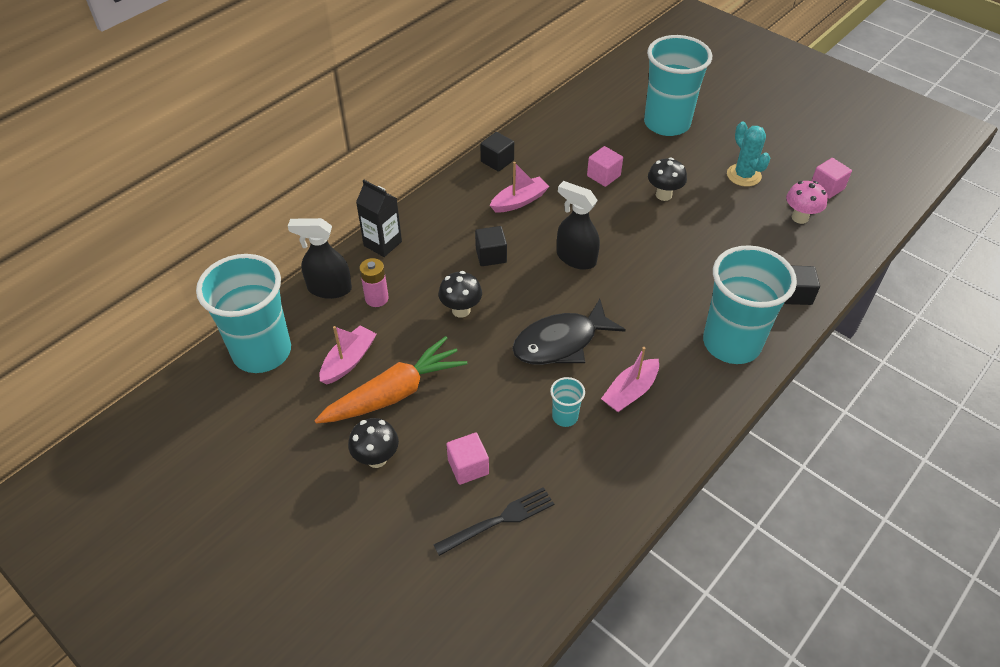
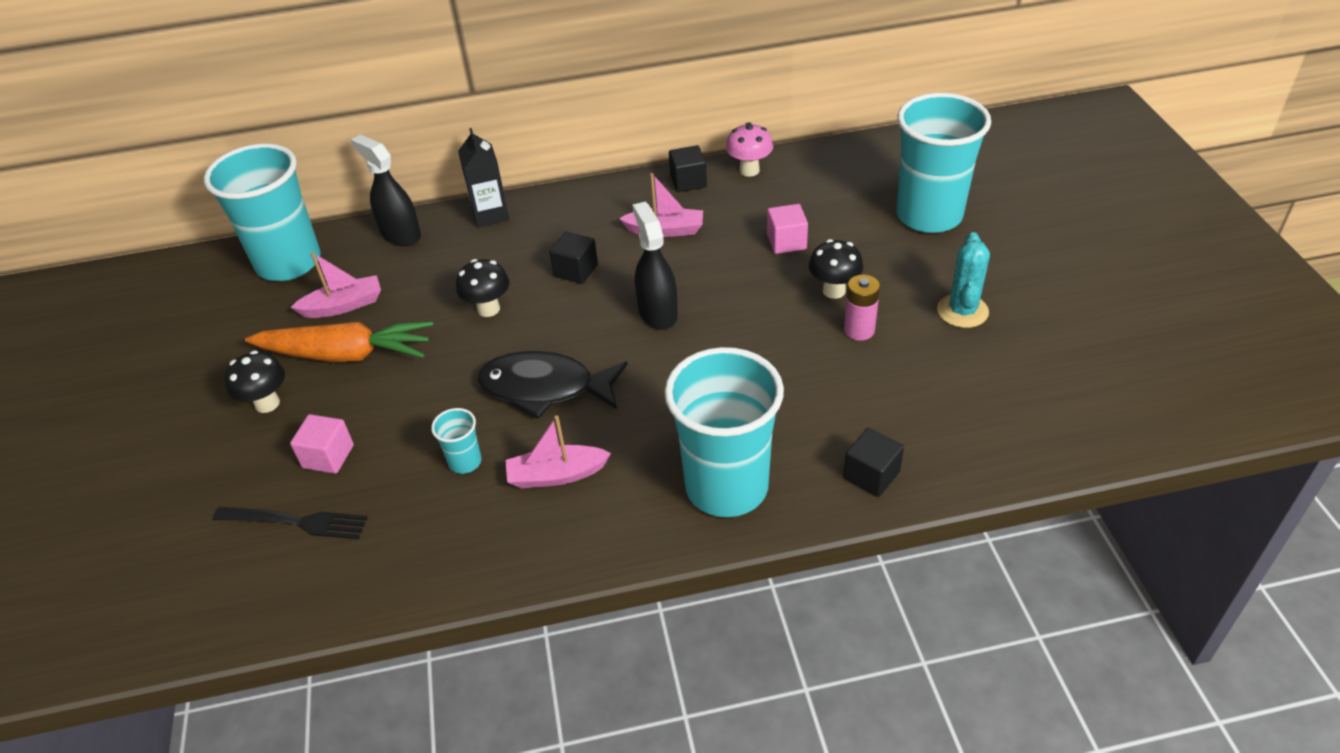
camera: 40 degrees right, 5 degrees down
(376, 298) = (429, 262): pink battery -> pink battery (859, 330)
(800, 217) = (982, 391): pink mushroom -> pink mushroom (749, 170)
(826, 187) = (1064, 373): pink cube -> none

